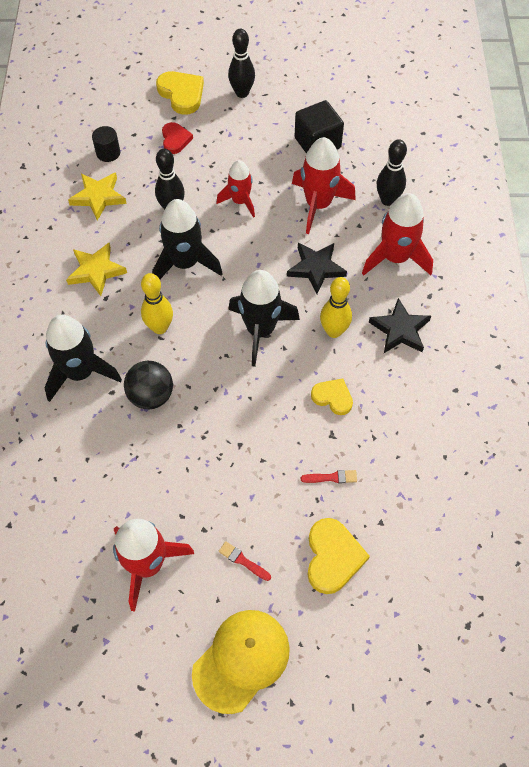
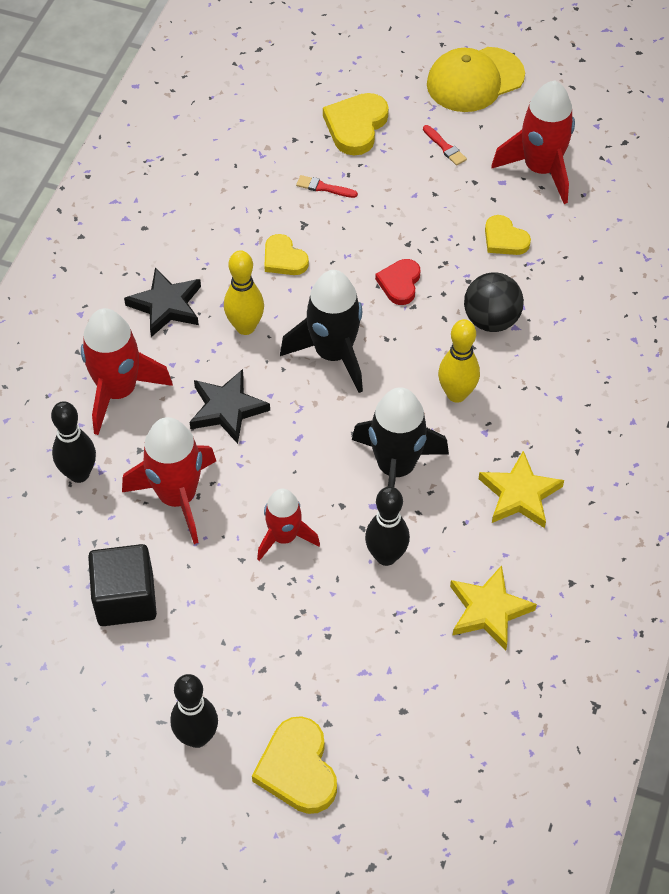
camera: 160 degrees left, 5 degrees down
(80, 373) = (569, 369): black rocket -> none
(108, 153) = (454, 687): black cylinder -> none
(160, 476) = (504, 239): none -> yellow heart
(175, 140) = (340, 677): red heart -> red heart (399, 283)

